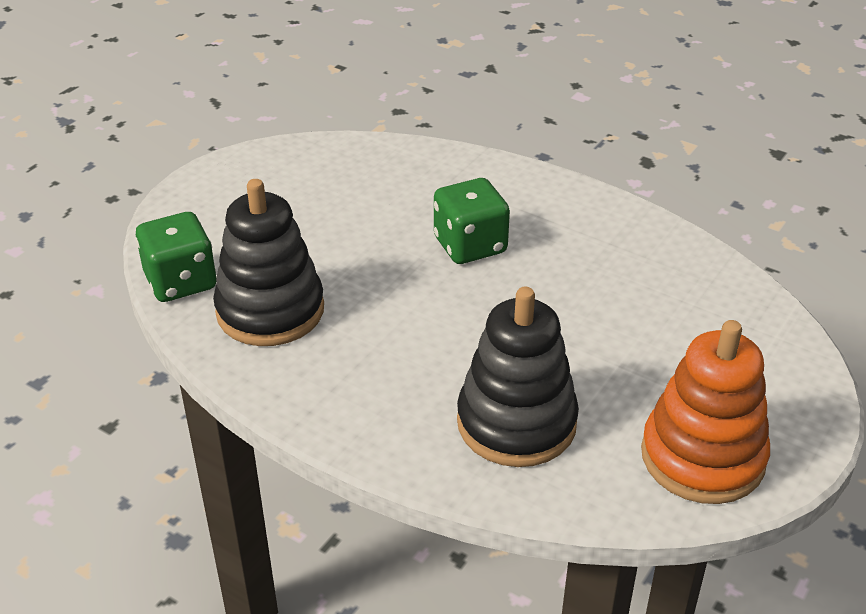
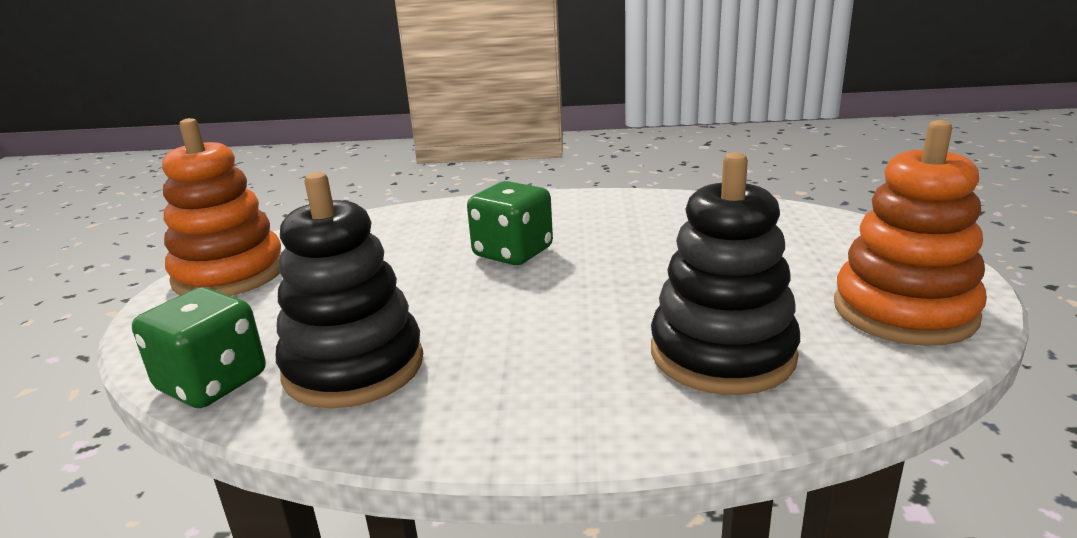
camera: 30 degrees left, 15 degrees down
(250, 173) = (229, 274): none -> orange stacking toy

